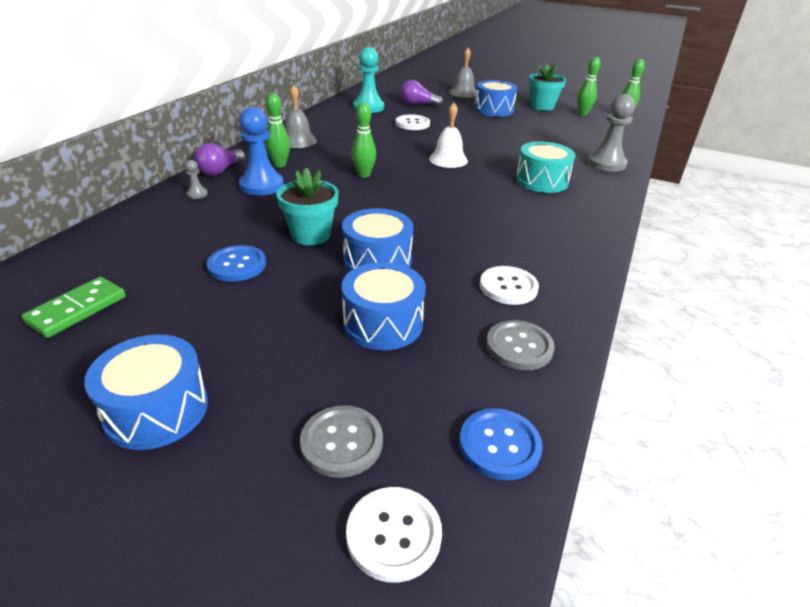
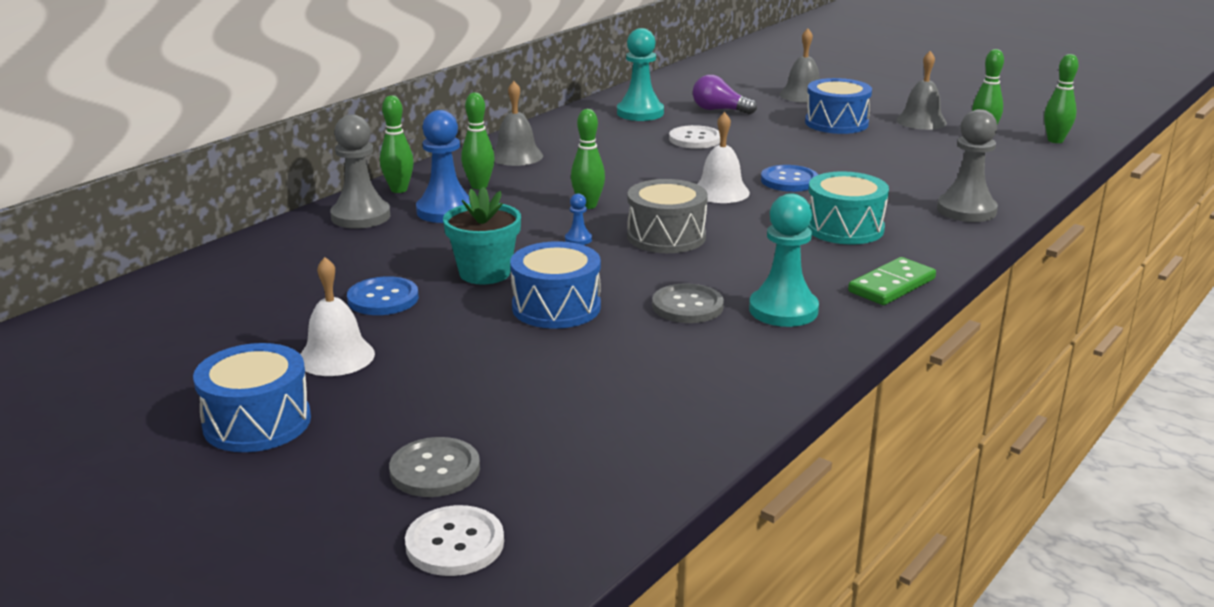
camera: 15 degrees right, 10 degrees down
(77, 309) = (196, 327): green domino -> green domino (891, 285)
(197, 194) = (360, 216): grey pawn -> grey pawn, size x2.25
(213, 326) = (336, 356): none -> white bell
(220, 171) = (399, 190): purple light bulb -> green bowling pin
(368, 202) = (578, 239): none -> blue pawn
(383, 323) = (530, 372): blue drum -> none
(429, 195) = (666, 236): none -> grey drum
(499, 445) = (604, 493): blue button -> blue button (789, 181)
(508, 287) = (710, 350): white button -> none
(519, 347) = (684, 411): grey button -> grey button (687, 306)
(539, 247) = (783, 310): none -> turquoise pawn
(542, 107) = (921, 121): turquoise flower pot -> grey bell

